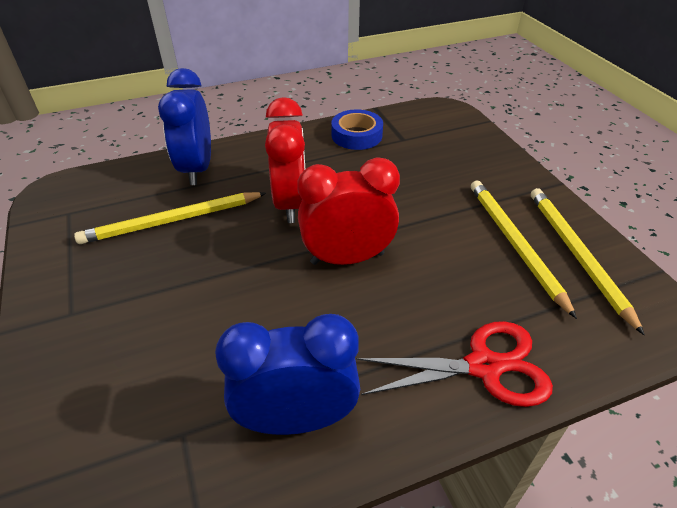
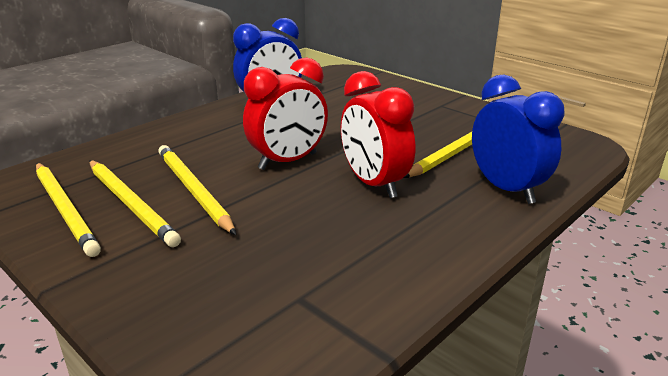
camera: 155 degrees right, 15 degrees down
(356, 135) = (373, 283): blue tape -> none
(454, 244) = (193, 190): none -> yellow pencil
(484, 366) = (164, 136): red scissors -> none

